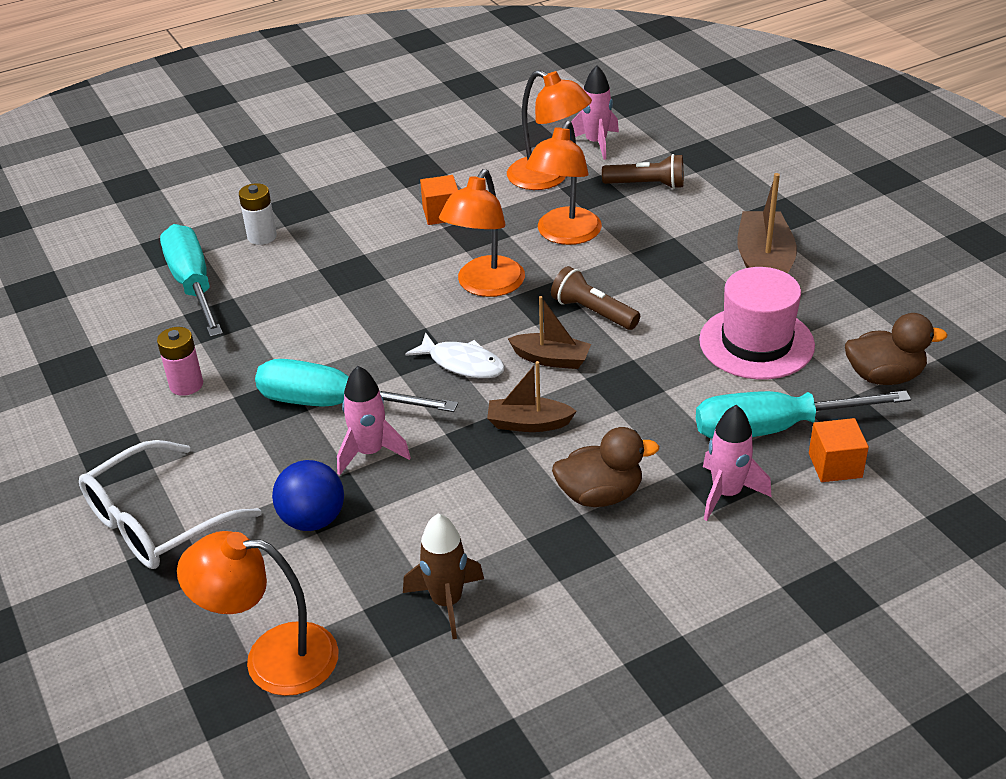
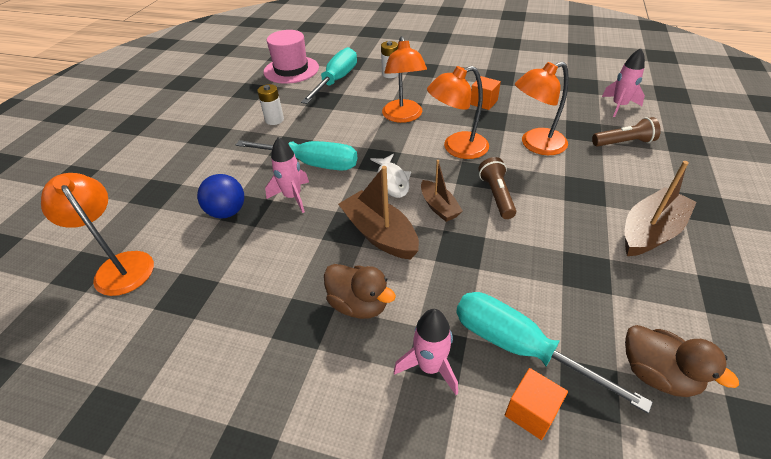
camera: 45 degrees right, 5 degrees up
(158, 521) = (182, 170): white glasses -> none
(186, 385) = (274, 120): pink battery -> white battery
(333, 404) = (312, 164): turquoise screwdriver -> turquoise screwdriver turned 135 degrees clockwise
(447, 602) = (211, 301): brown rocket -> none
(528, 423) = (379, 234): brown boat -> brown boat, size x1.62
(548, 178) = (565, 111): orange lamp -> orange lamp (403, 117)
(647, 185) = (624, 142): brown flashlight -> brown flashlight turned 60 degrees counterclockwise
(756, 343) = (580, 280): pink hat -> pink hat (291, 70)

